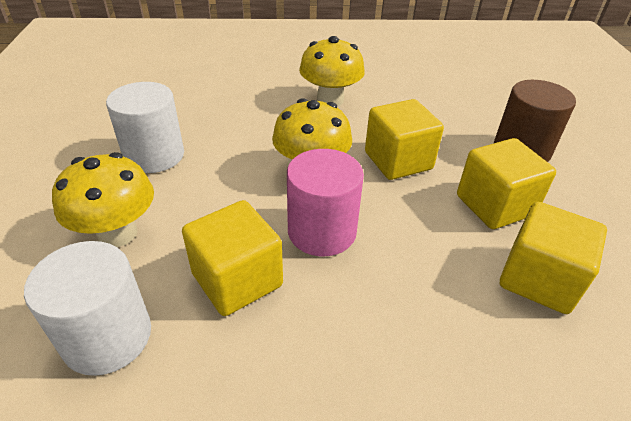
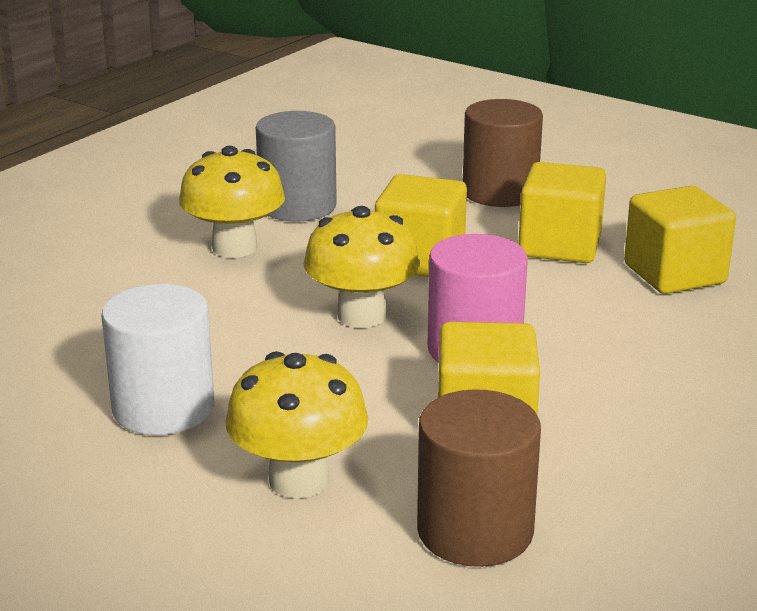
camera: 50 degrees left, 15 degrees down
(107, 337) = (475, 531): white cylinder -> brown cylinder
(397, 96) = (297, 206): none -> grey cylinder

